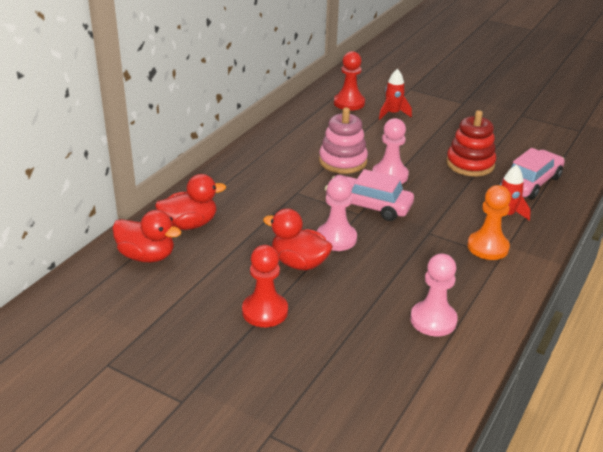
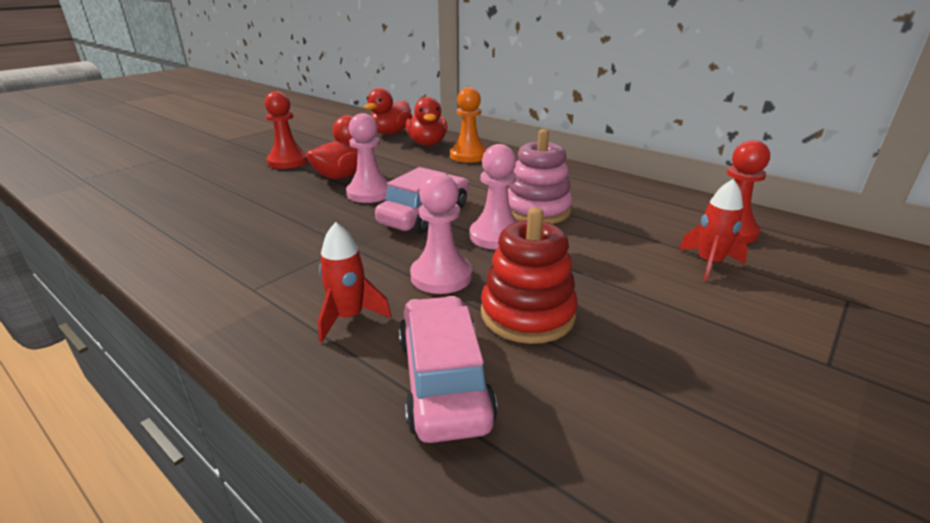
camera: 100 degrees right, 5 degrees down
(433, 320) = (194, 224): pink pawn -> pink pawn (441, 276)
(487, 247) = (282, 282): orange pawn -> orange pawn (468, 156)
(531, 183) = (443, 380): pink car -> pink car turned 150 degrees counterclockwise

